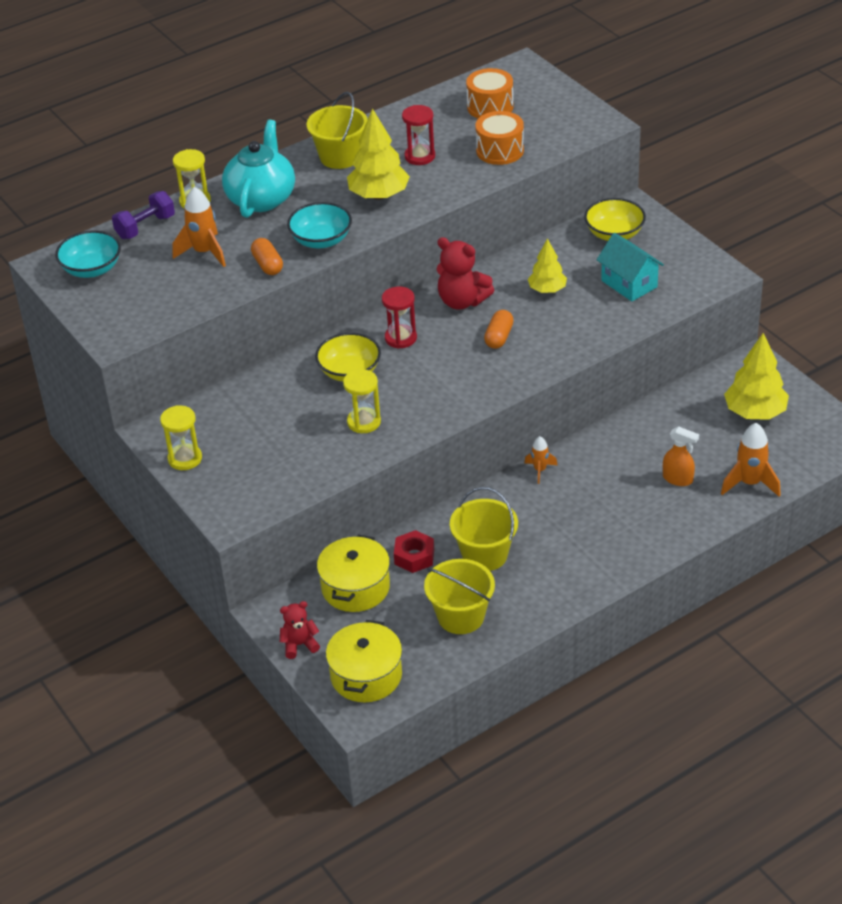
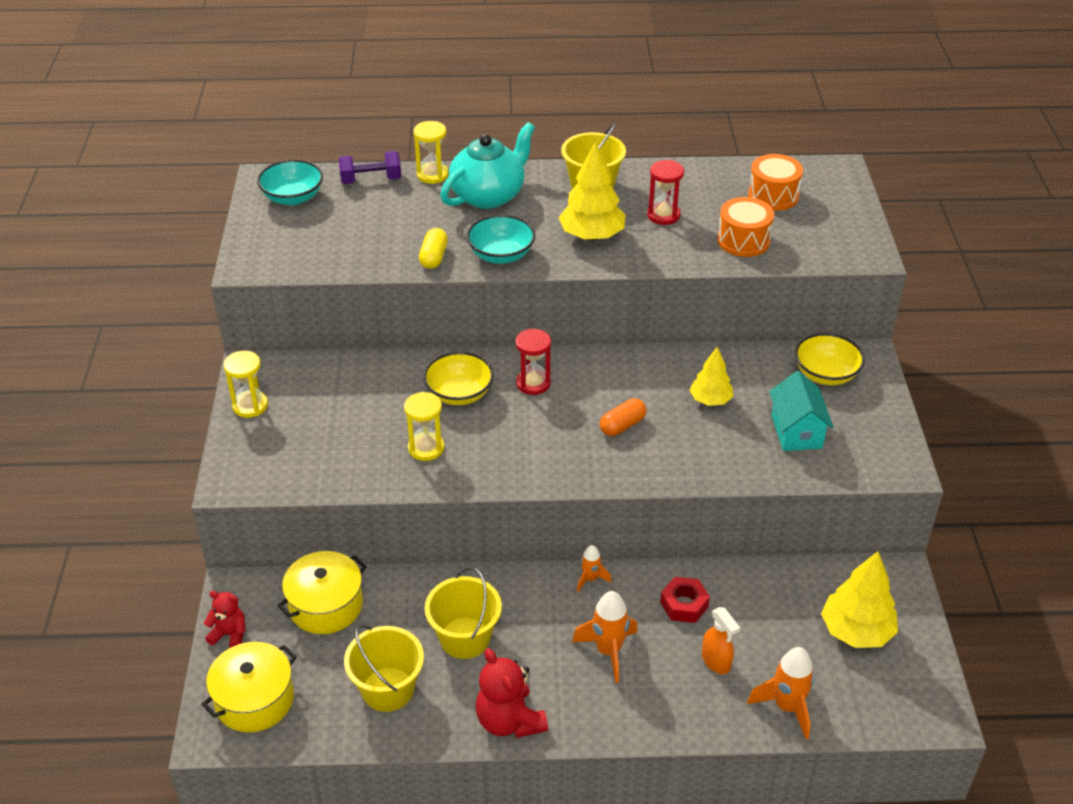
camera: 30 degrees right, 0 degrees up
(204, 252) = (394, 223): orange rocket -> orange rocket (608, 651)
(267, 265) = (433, 257): orange capsule -> yellow capsule
(414, 556) = (402, 604): red nut -> red nut (684, 605)
(462, 301) = (620, 374): red teddy bear -> red teddy bear (509, 721)

